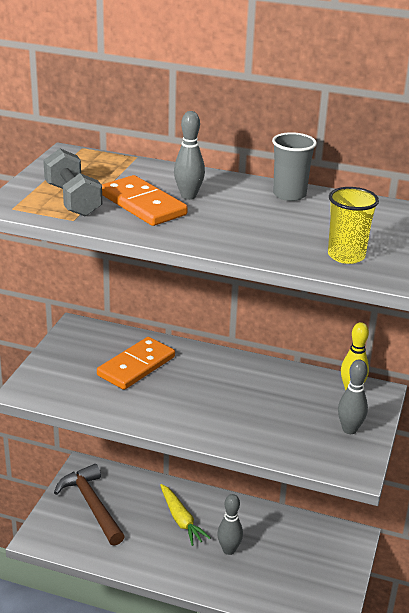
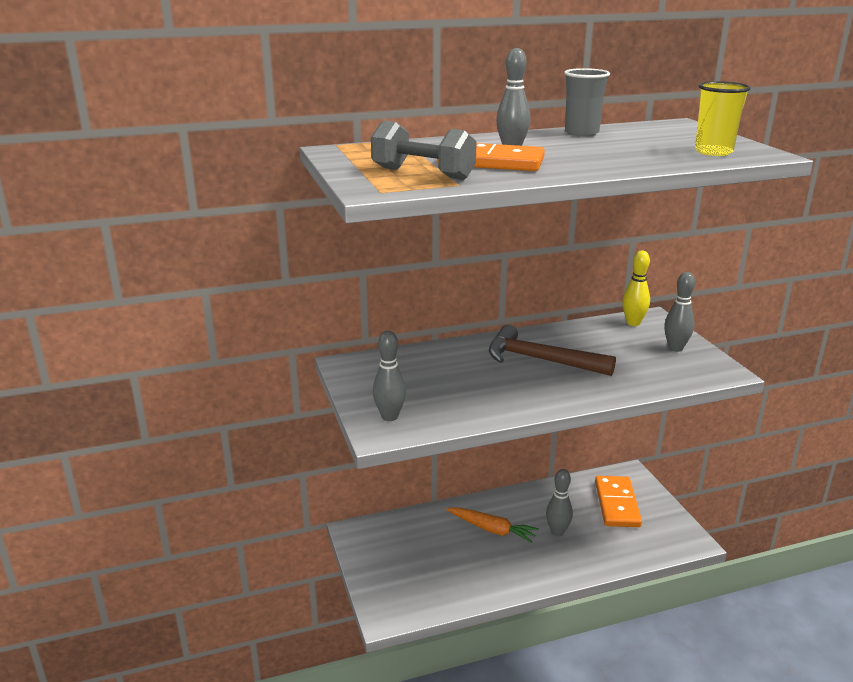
camera: 35 degrees left, 5 degrees down
(47, 382) = (389, 417): none -> grey bowling pin
(91, 505) = (402, 559): brown hammer -> brown hammer (540, 360)
(136, 366) = (449, 372): orange domino -> orange domino (617, 504)
(181, 520) = (492, 529): yellow carrot -> orange carrot

